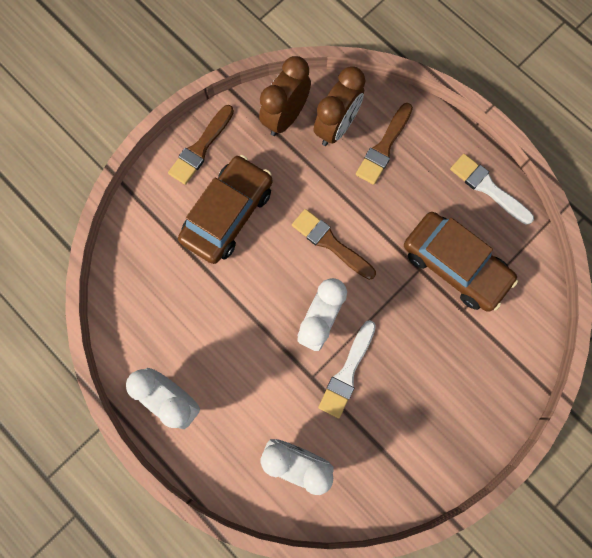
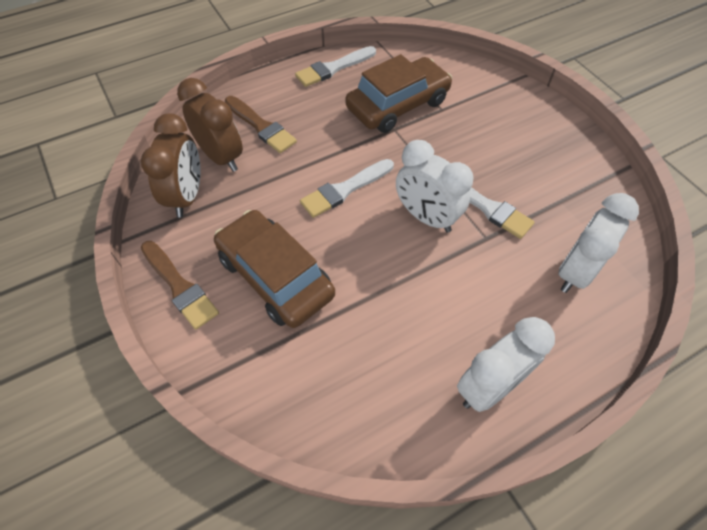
camera: 75 degrees left, 20 degrees down
(285, 117) = (187, 196): brown clock -> brown clock turned 135 degrees counterclockwise
(331, 243) = (345, 189): brown brush -> white brush

